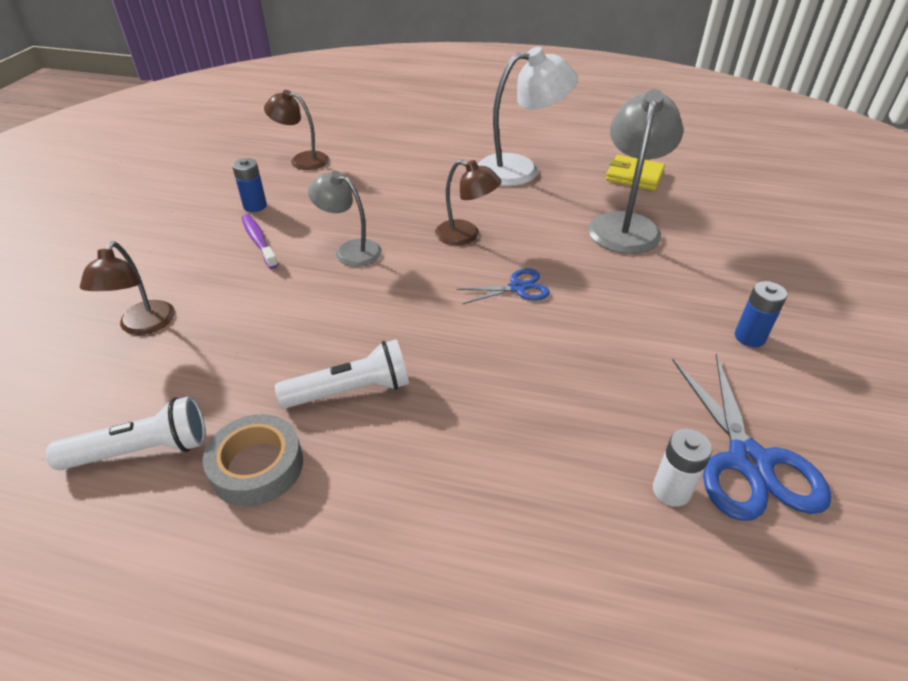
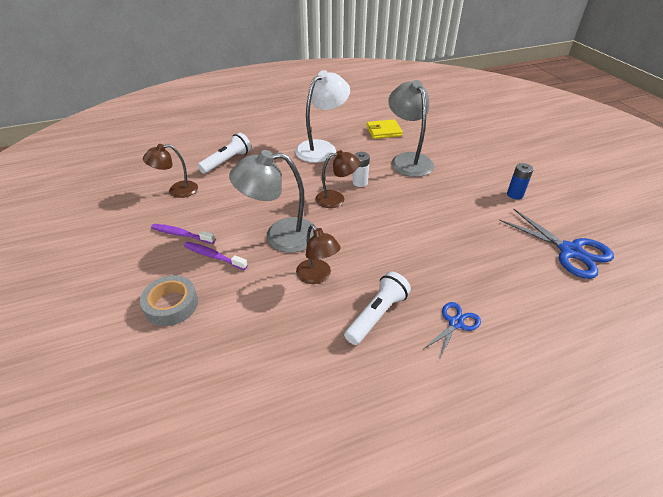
camera: 35 degrees left, 0 degrees up
(142, 450) = (300, 419): white flashlight -> white flashlight (227, 161)
(143, 326) = (201, 348): brown lamp -> brown lamp (317, 276)
(255, 206) = (181, 234): blue battery -> purple toothbrush
(257, 466) = (377, 384): grey tape -> grey tape (171, 305)
(350, 250) = (280, 236): grey lamp -> grey lamp, size x1.63
(518, 288) = (395, 216): blue scissors -> blue scissors (455, 323)
(671, 490) = (558, 280): white battery -> white battery (360, 182)

